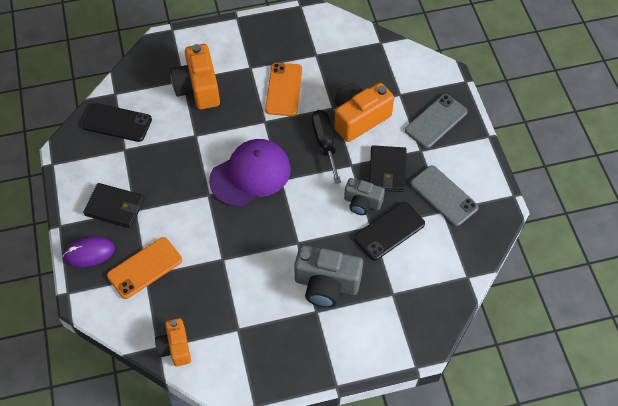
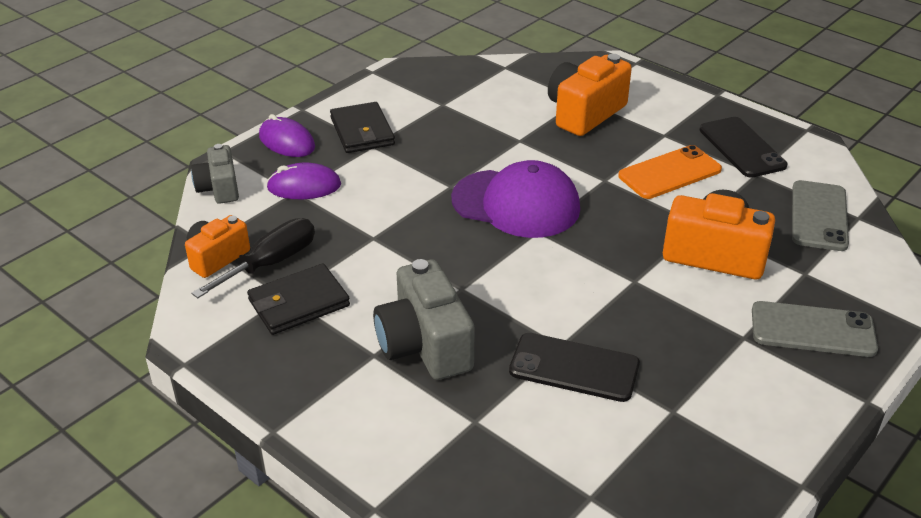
camera: 55 degrees right, 20 degrees down
(117, 123) = (470, 85): black phone -> black phone (741, 148)
(145, 268) = (304, 186): orange phone -> purple mouse
(325, 143) = (637, 242): black screwdriver -> black screwdriver (271, 263)
(362, 203) = (588, 319): grey camera -> grey camera (219, 188)
(387, 170) = (668, 319): black wallet -> black wallet (298, 303)
(443, 196) = (699, 399): grey phone -> grey phone (819, 216)

